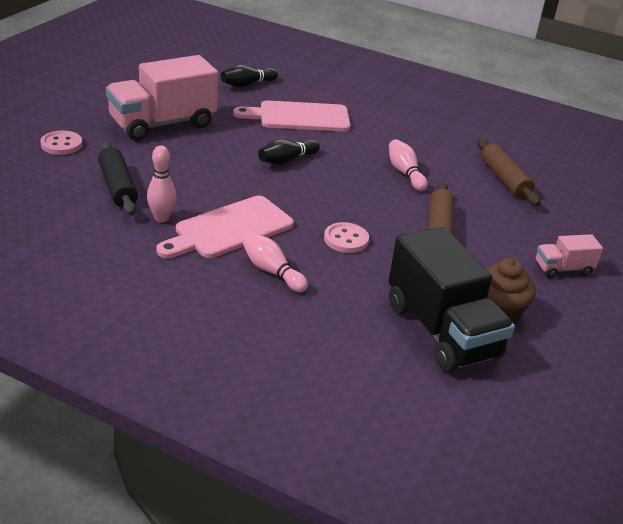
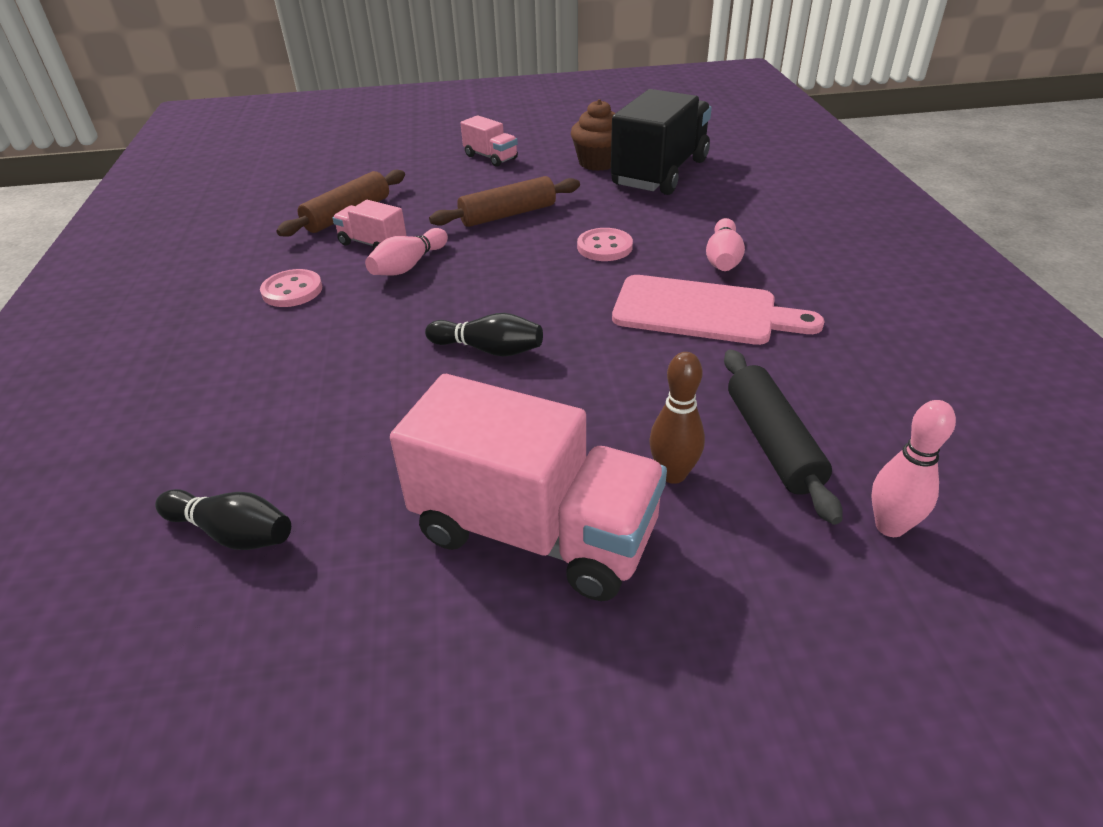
camera: 120 degrees left, 5 degrees up
(61, 144) = (779, 604): pink button -> pink button (292, 290)
(117, 187) = (772, 442): black rolling pin -> black rolling pin turned 45 degrees counterclockwise
(141, 158) = (673, 474): none -> brown bowling pin
(162, 218) = (765, 364): pink bowling pin -> pink bowling pin (890, 526)
(299, 117) = (328, 403): pink cutting board -> none
(448, 173) = (373, 244): none -> pink truck

